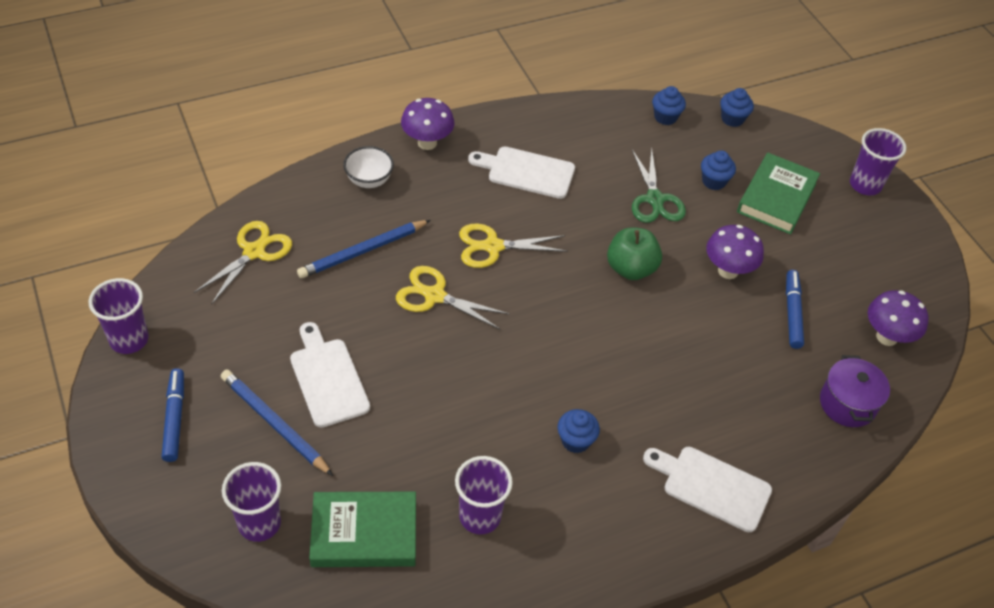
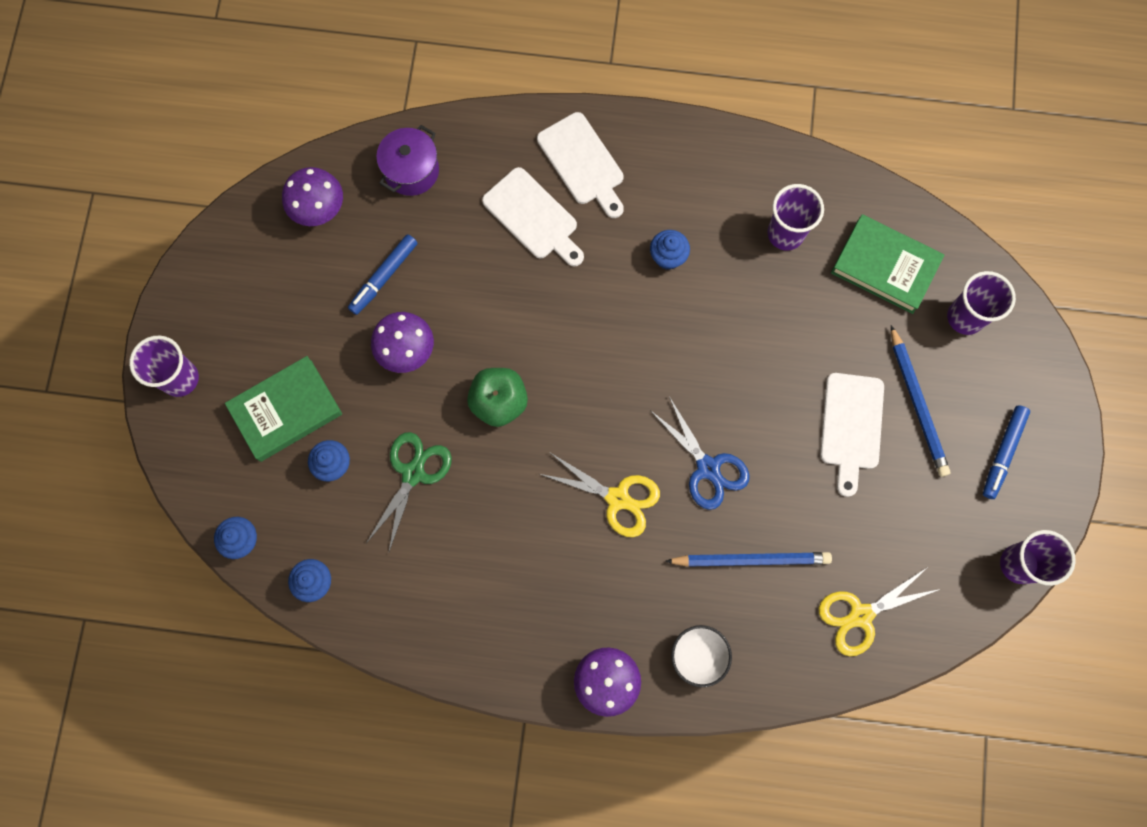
camera: 145 degrees left, 25 degrees up
(434, 296) = (708, 468): yellow scissors -> blue scissors
(527, 172) = (522, 580): white cutting board -> white cutting board (533, 217)

